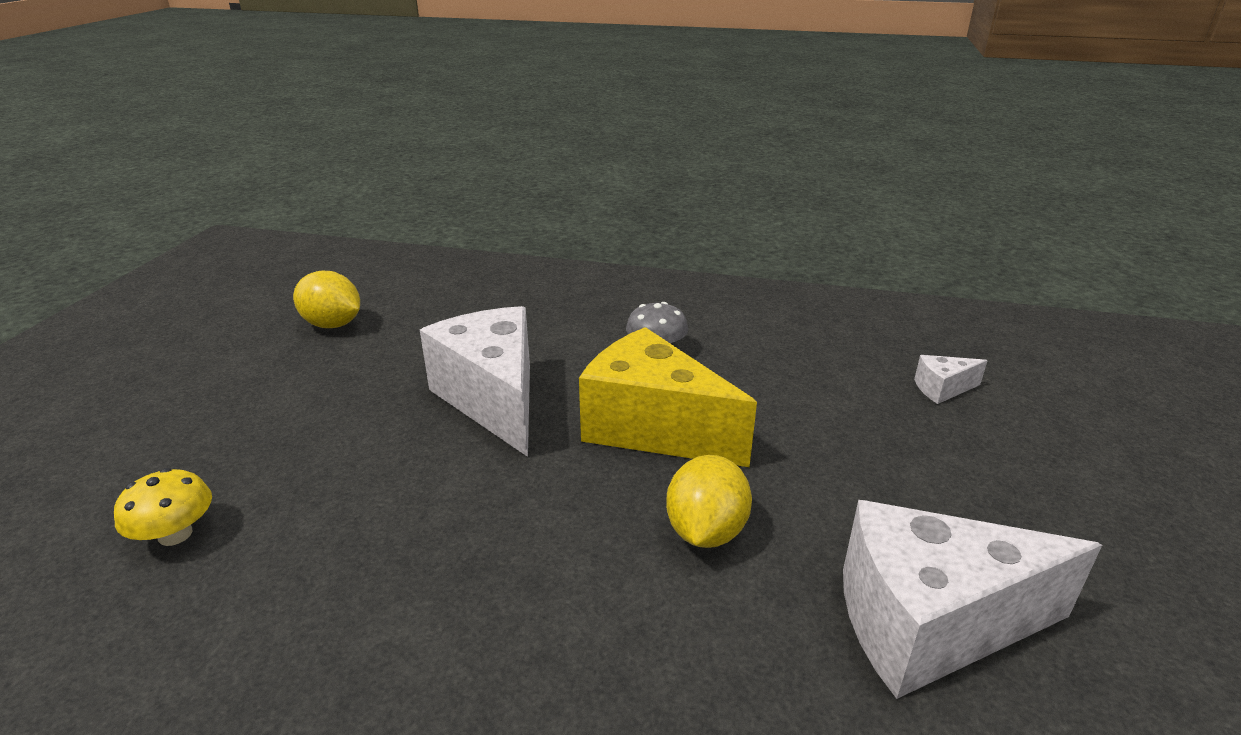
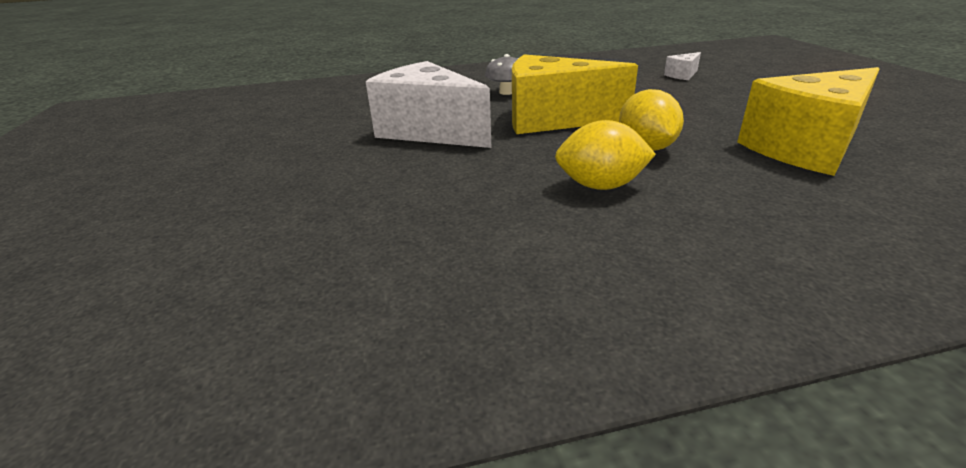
camera: 25 degrees left, 0 degrees up
(175, 534) = (256, 252): yellow mushroom -> none
(332, 324) = (248, 126): yellow lemon -> yellow lemon (600, 186)
(930, 625) = (806, 148): white cheese -> yellow cheese

